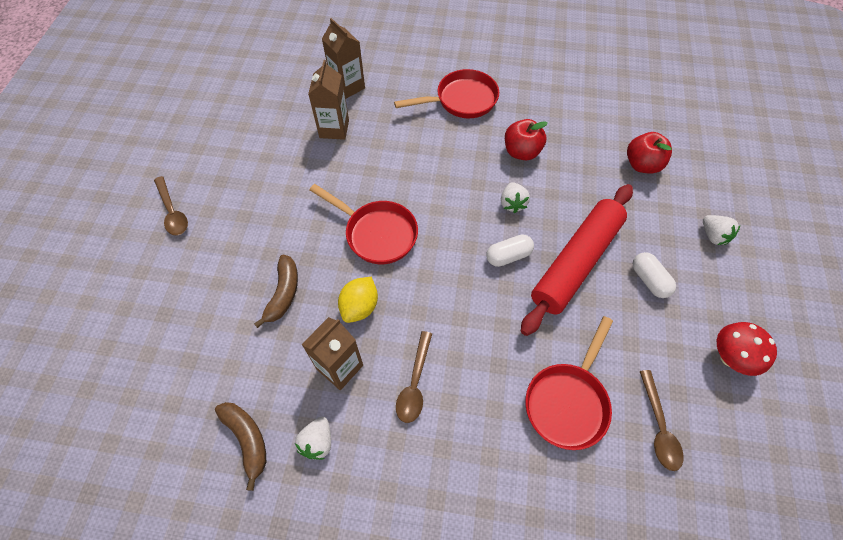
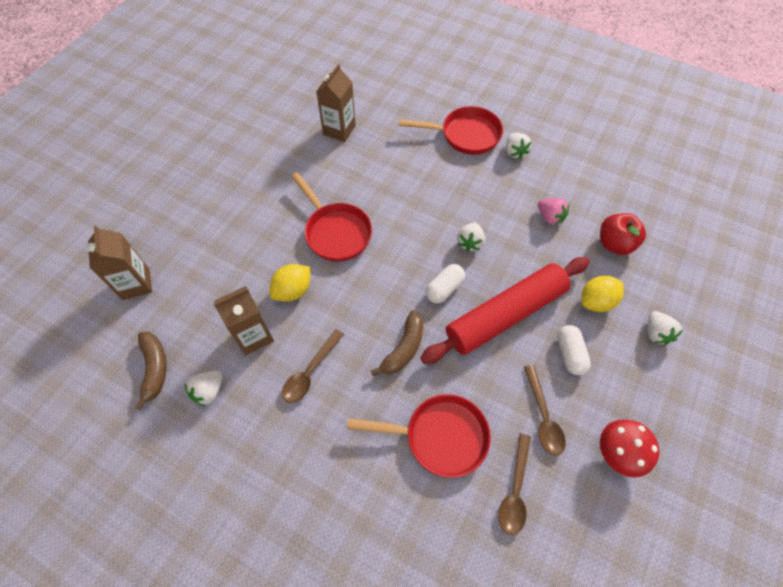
camera: 20 degrees right, 0 degrees up
(172, 212) = (176, 163): brown spoon -> brown spoon (543, 417)
(283, 293) = (235, 259): brown banana -> brown banana (404, 348)
(348, 86) = (367, 96): brown carton -> brown carton (136, 284)
(508, 256) = (444, 288): white capsule -> white capsule turned 45 degrees counterclockwise
(515, 104) = (514, 152): none -> white strawberry
(521, 152) = (500, 198): red apple -> none
(568, 401) = (439, 436): red pan -> red pan turned 135 degrees counterclockwise
(574, 157) = (550, 217): none -> pink strawberry
(650, 223) = (596, 301): none -> yellow lemon

